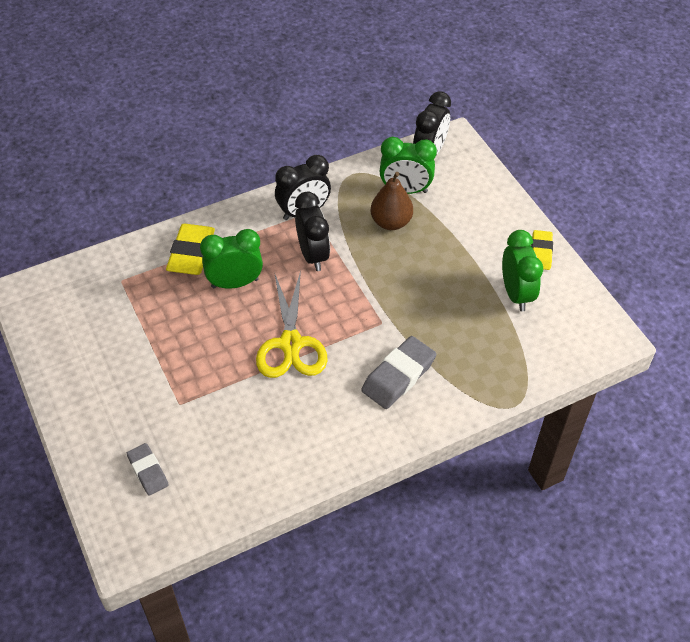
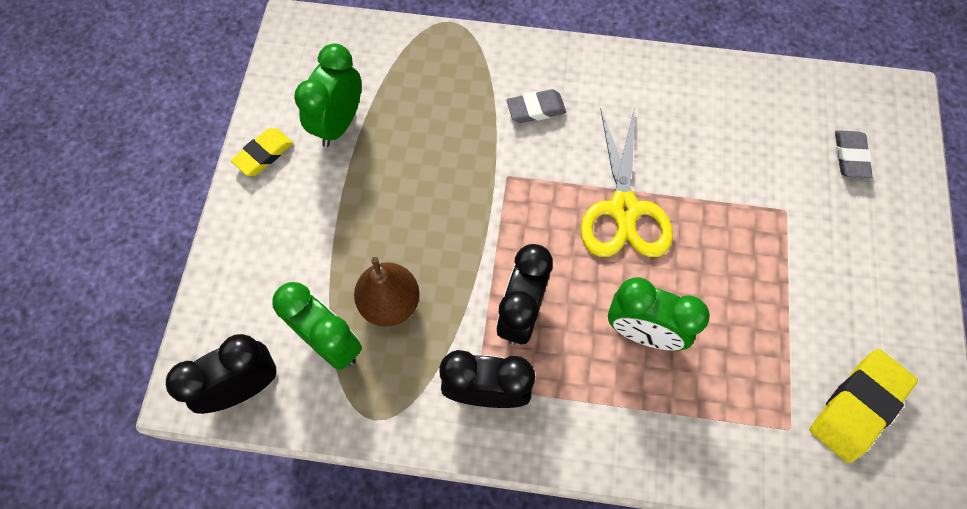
camera: 145 degrees left, 15 degrees up
(191, 253) = (675, 416): yellow eraser -> yellow eraser (858, 407)
(291, 344) = (624, 209): yellow scissors -> yellow scissors turned 150 degrees clockwise
(398, 376) = (536, 109): grey eraser -> grey eraser, size x0.61

